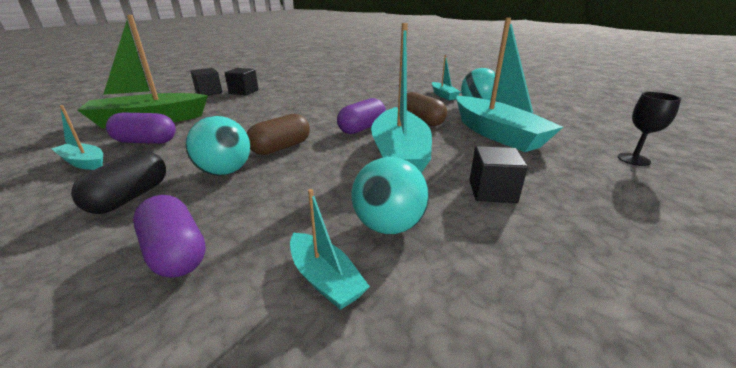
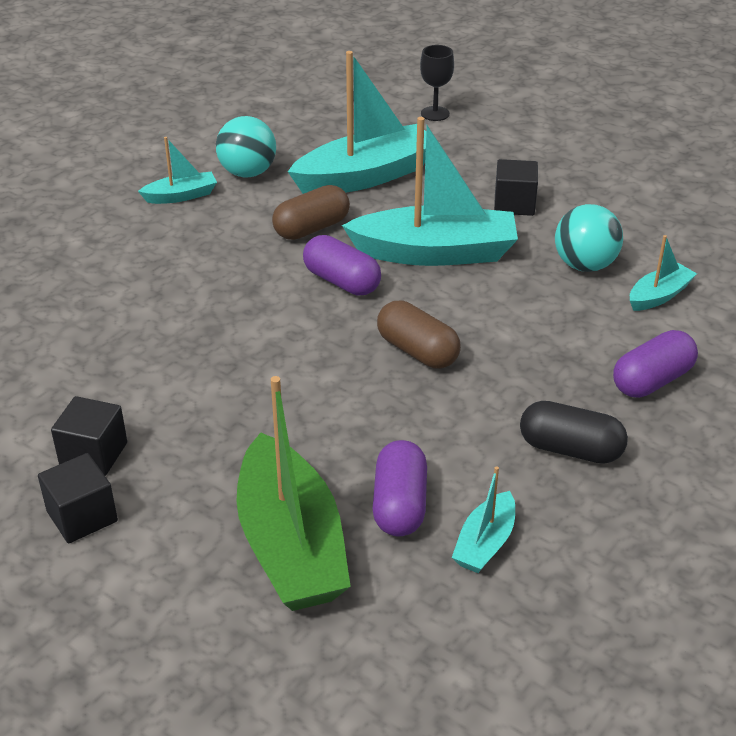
camera: 90 degrees left, 10 degrees up
(225, 172) = (496, 387): turquoise ball -> none

